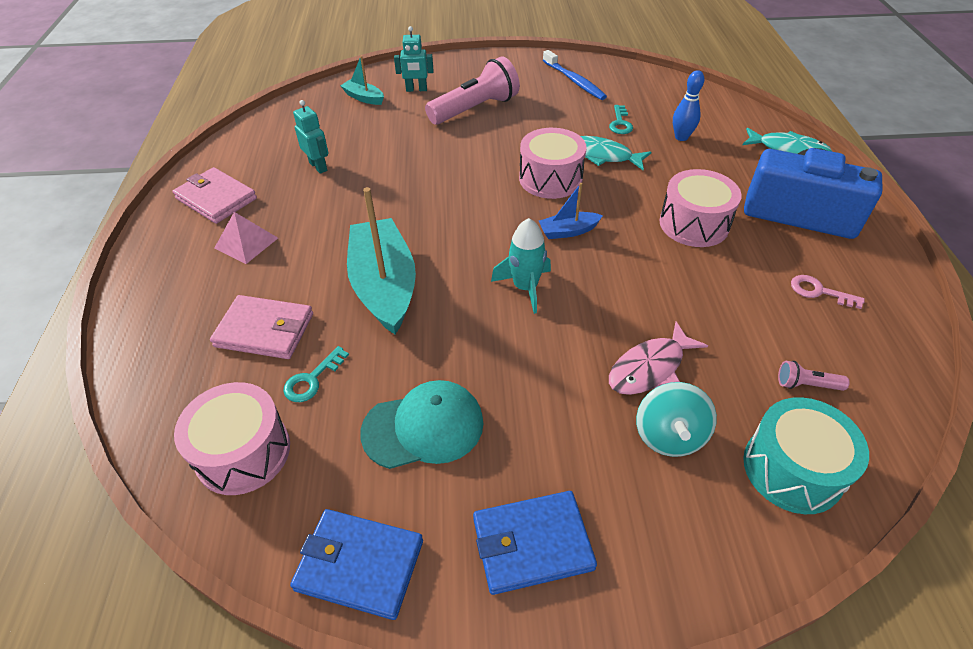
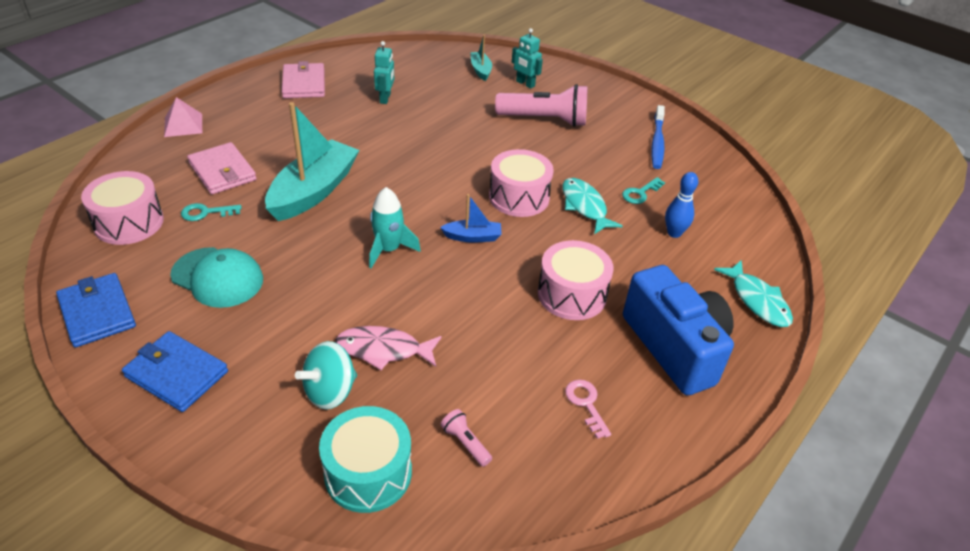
camera: 40 degrees right, 5 degrees down
(246, 243) = (282, 119): pink pyramid -> pink pyramid (183, 125)
(568, 231) = (473, 237): blue boat -> blue boat turned 150 degrees clockwise

